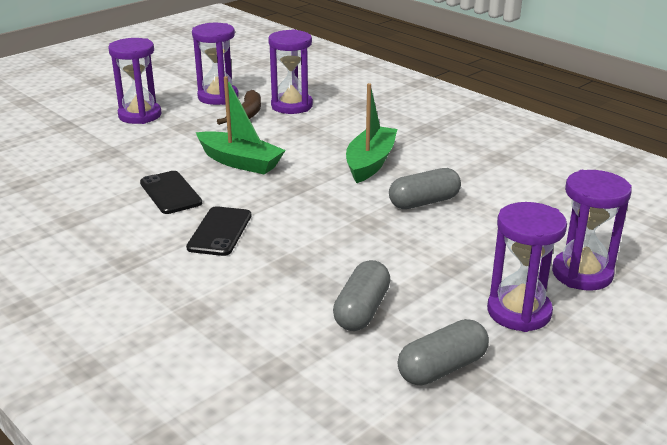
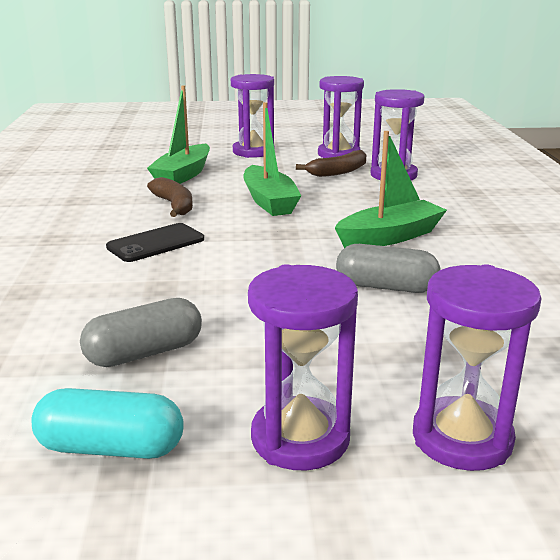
camera: 40 degrees right, 5 degrees down
(121, 160) = (183, 175): none -> green boat
(170, 193) = (174, 205): black phone -> brown banana
(442, 368) = (111, 448): grey capsule -> turquoise capsule

